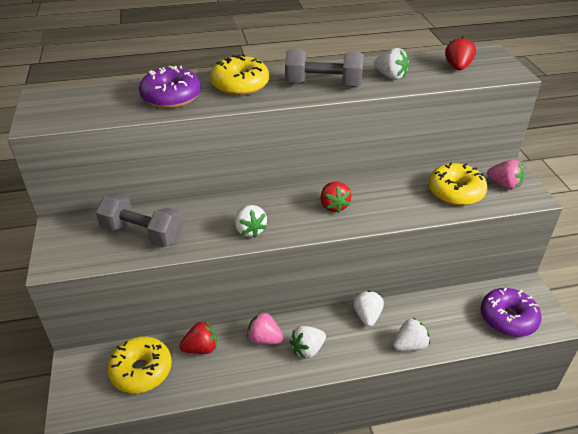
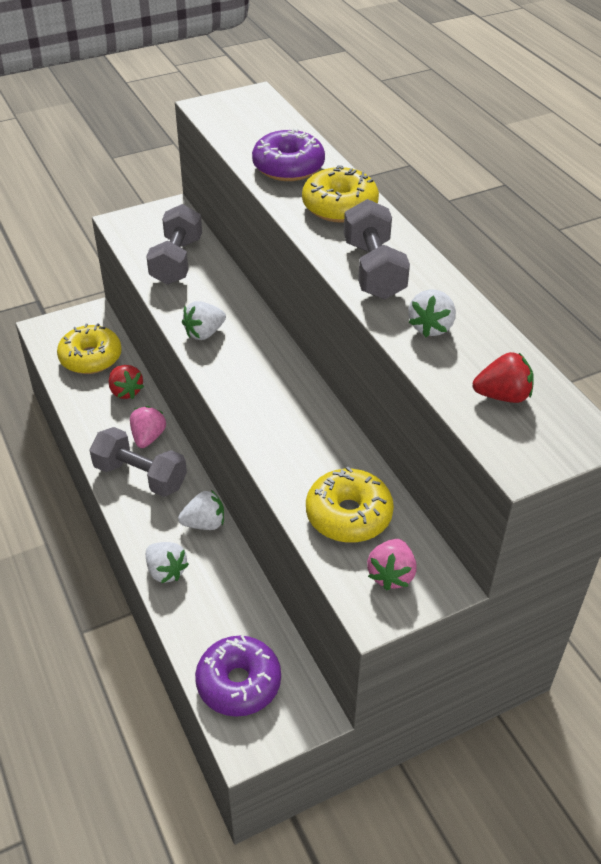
camera: 75 degrees right, 5 degrees up
(307, 349) = (140, 476): white strawberry -> grey dumbbell
(333, 206) = (271, 394): red strawberry -> none

